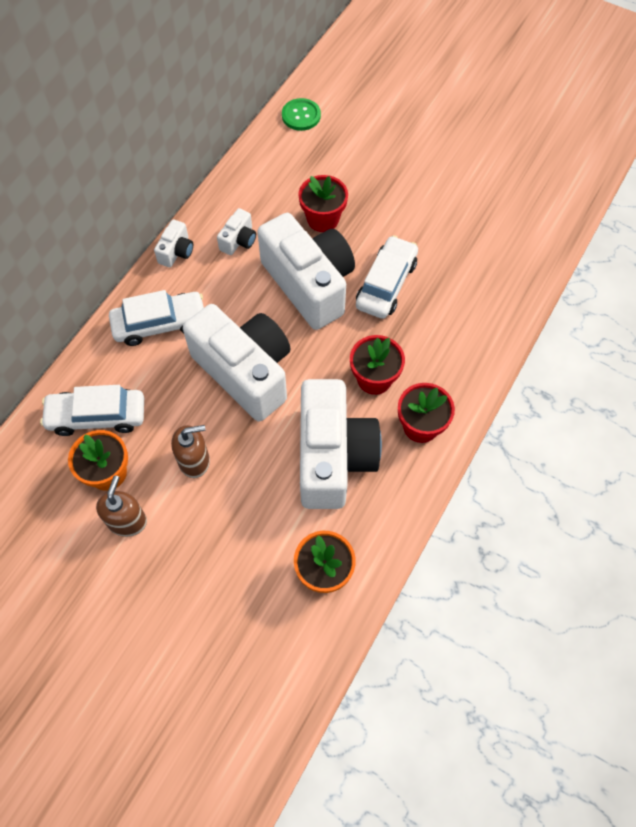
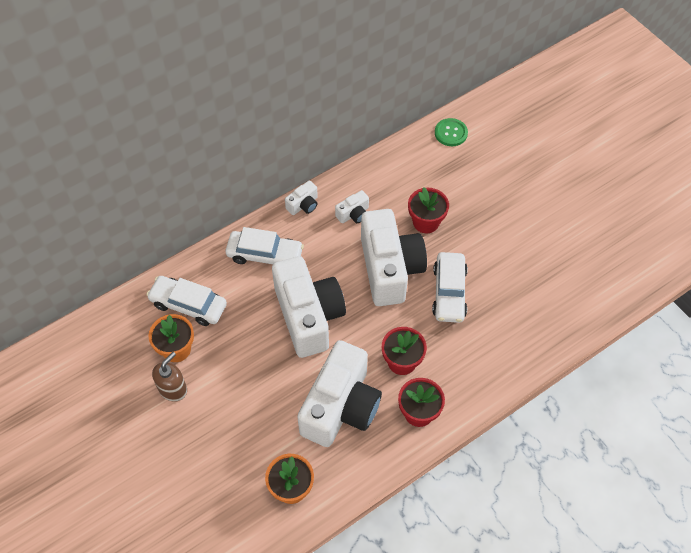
camera: 25 degrees right, 5 degrees down
(194, 461) = (240, 366): brown soap dispenser -> none
(386, 284) = (449, 292): white car -> white car turned 135 degrees clockwise

